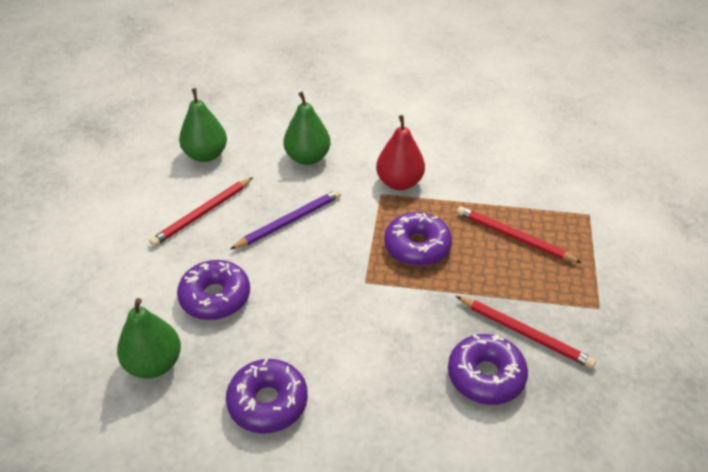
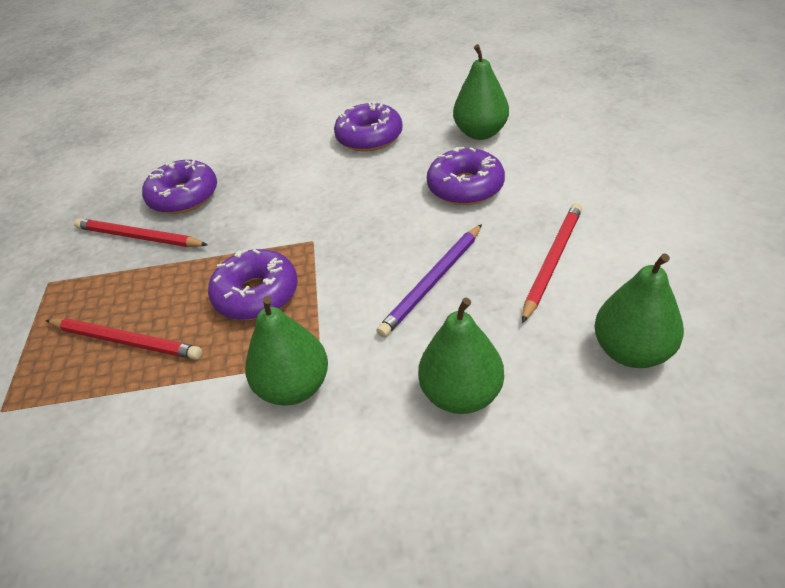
camera: 170 degrees right, 0 degrees up
(399, 182) = (294, 387): red pear -> green pear

